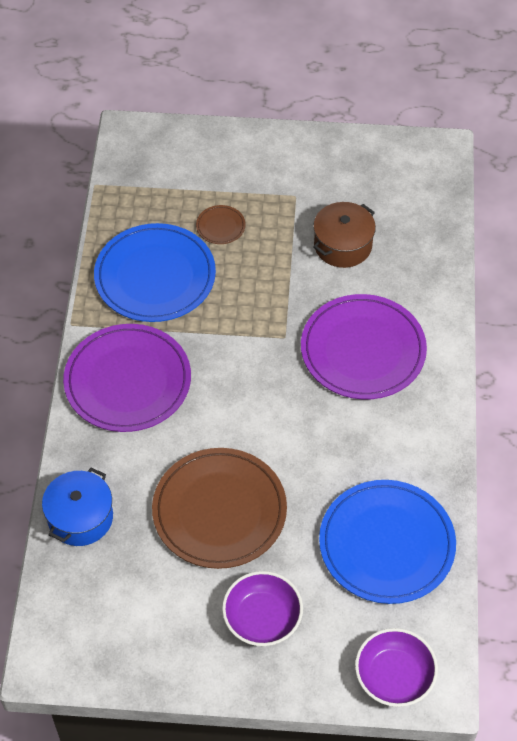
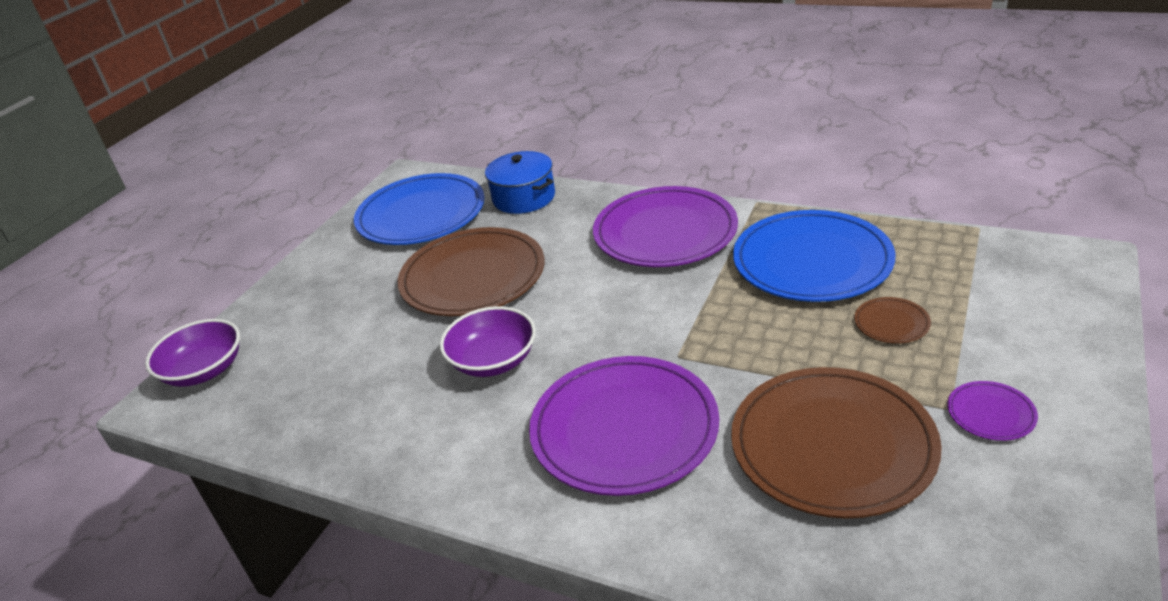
camera: 115 degrees right, 20 degrees down
(262, 618) = (341, 291): purple bowl -> purple bowl (493, 360)
(294, 178) = (991, 413): none -> purple plate
(343, 245) = (832, 446): brown pot -> brown plate
(386, 544) = (342, 394): blue plate -> blue plate (421, 215)

